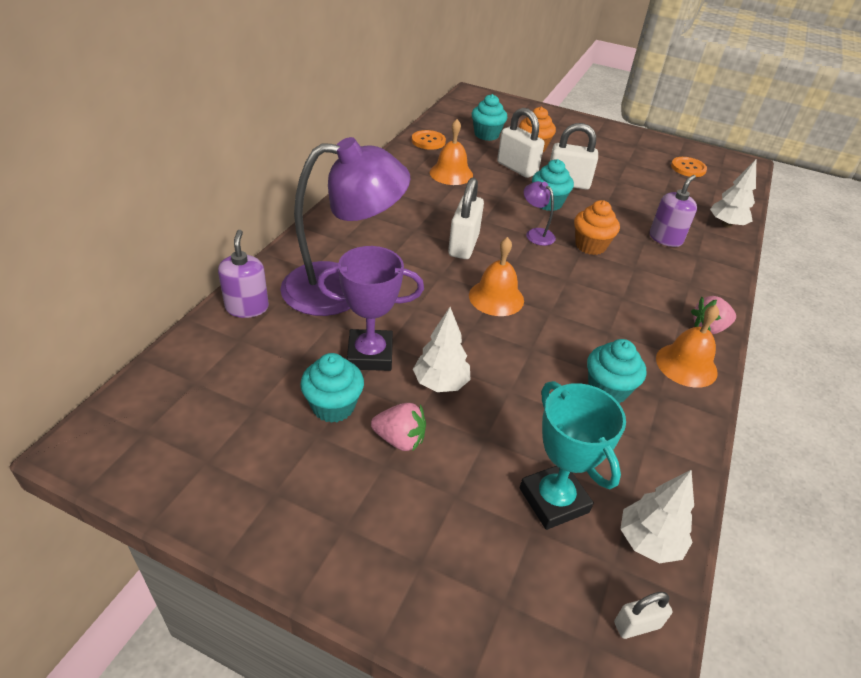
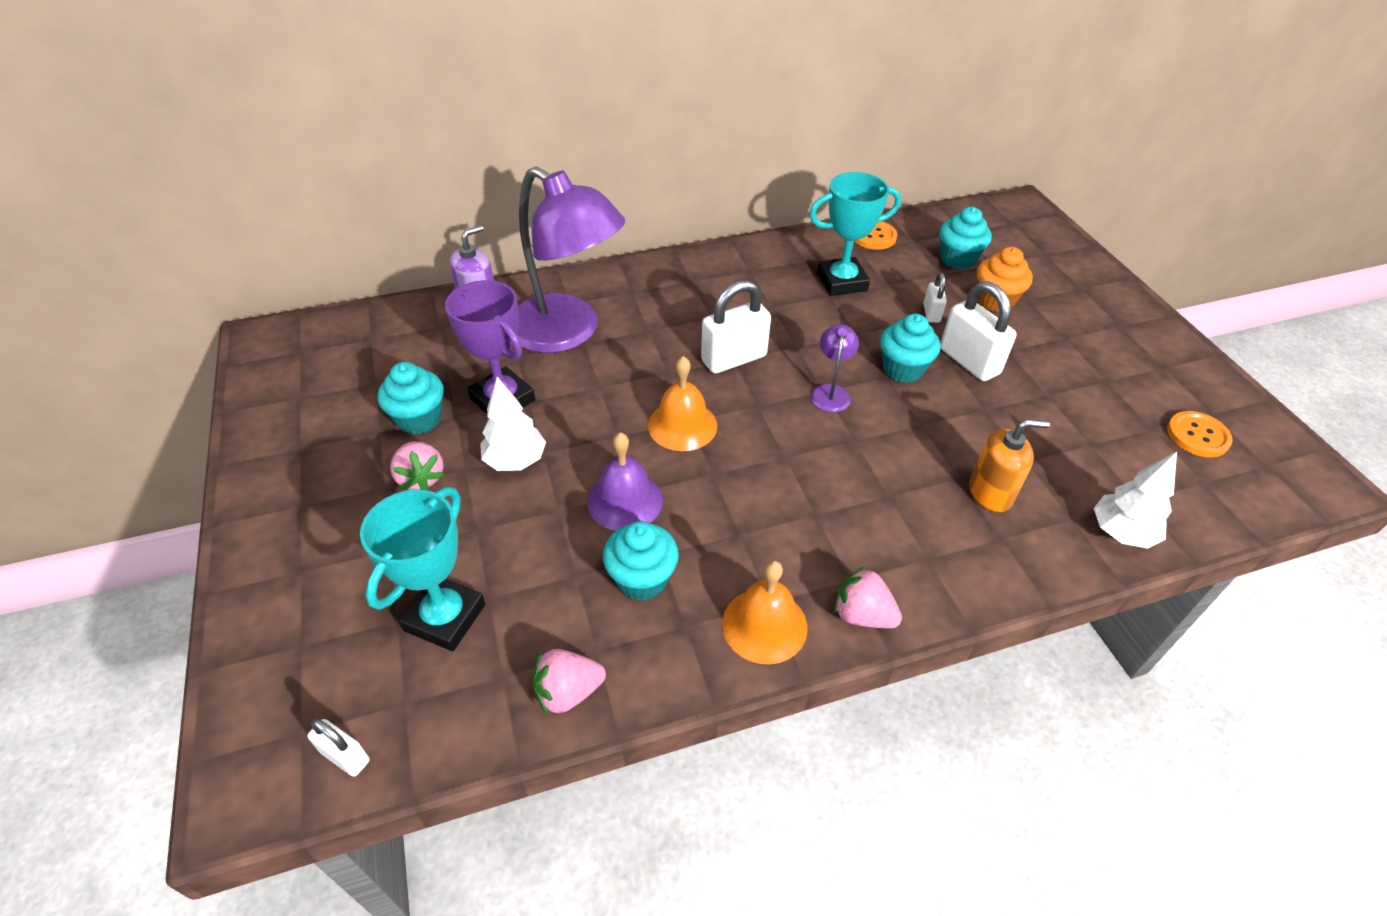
camera: 50 degrees right, 5 degrees up
(451, 173) = (842, 282): orange bell -> turquoise trophy
(517, 168) = (931, 313): white padlock -> white padlock, size x0.53
(534, 358) = (625, 500): none -> purple bell
(590, 246) = (874, 441): orange cupcake -> none
(649, 542) = (456, 717): white tree -> none
(665, 238) = (990, 493): purple soap dispenser -> orange soap dispenser
(670, 474) = (568, 692): none -> pink strawberry

